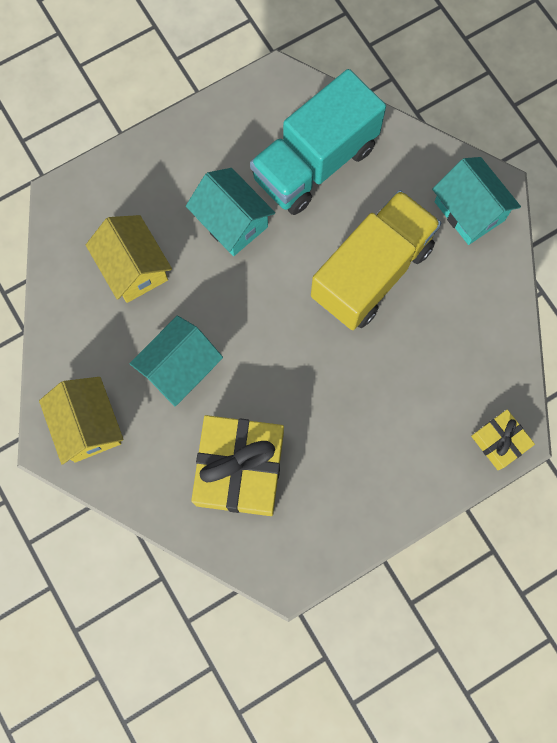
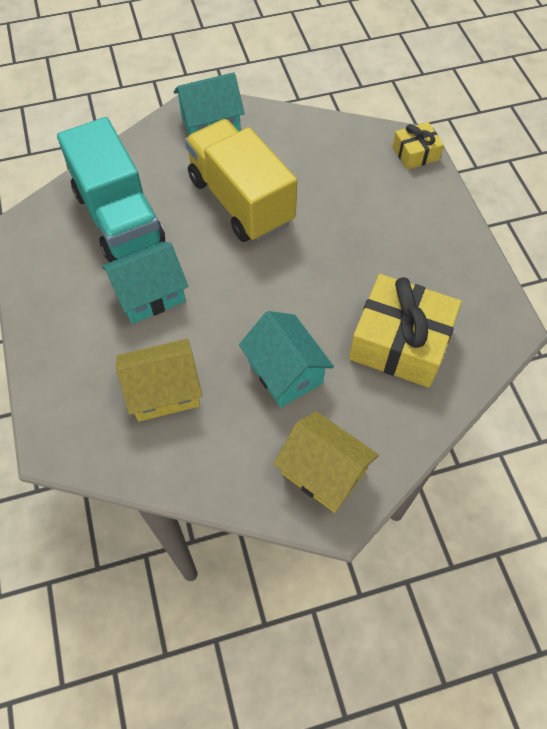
camera: 75 degrees left, 15 degrees down
(88, 426) = (323, 472): yellow house -> yellow house turned 45 degrees clockwise

